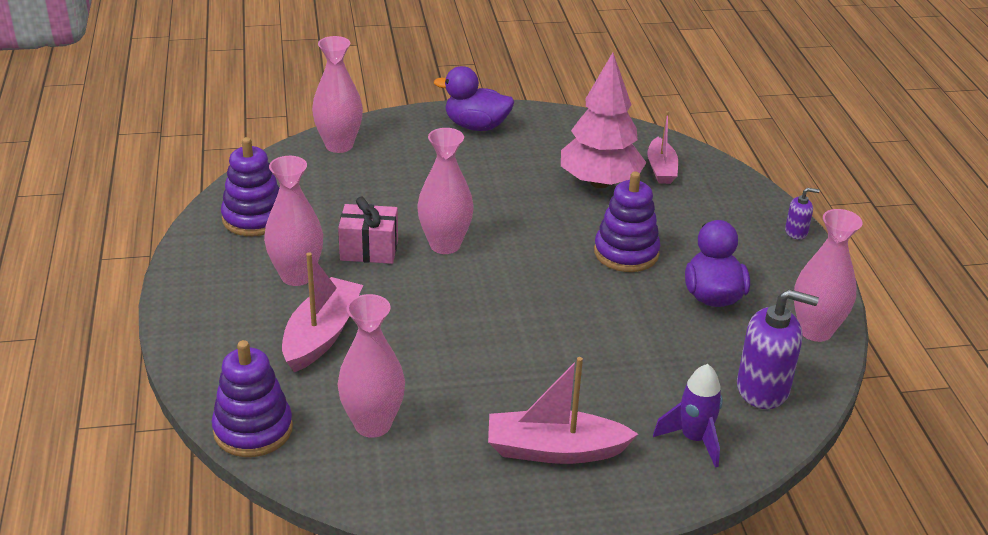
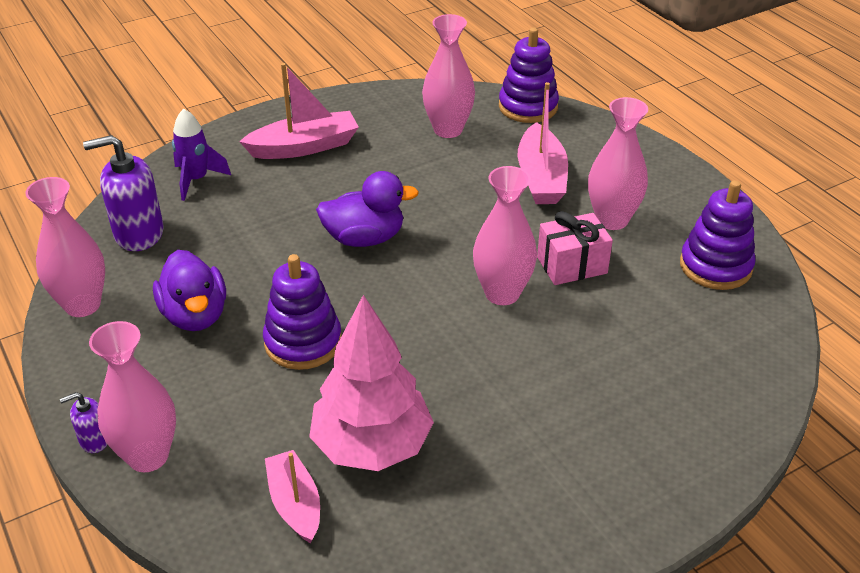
camera: 160 degrees right, 5 degrees up
(339, 145) = (737, 399): pink vase -> pink vase (148, 456)
(476, 126) = (597, 504): purple duck -> purple duck (364, 238)

